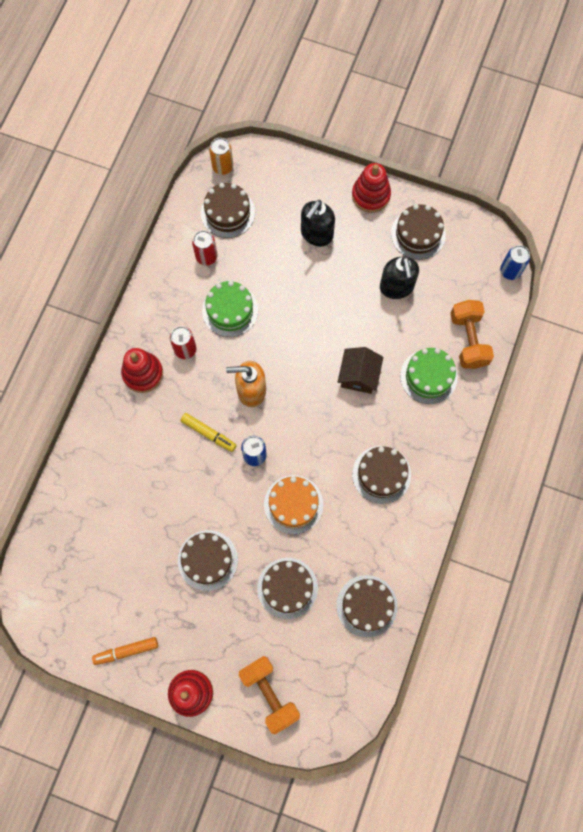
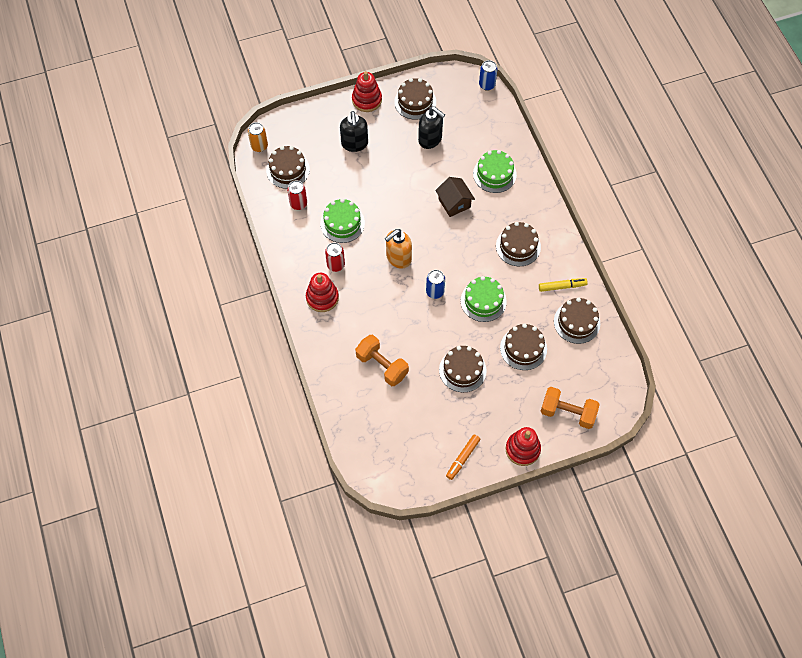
camera: 40 degrees left, 10 degrees down
(208, 434) = (396, 301): yellow marker -> yellow marker (562, 286)
(293, 504) = (483, 301): orange cake -> green cake
(468, 340) = (498, 138): orange dumbbell -> orange dumbbell (382, 365)

